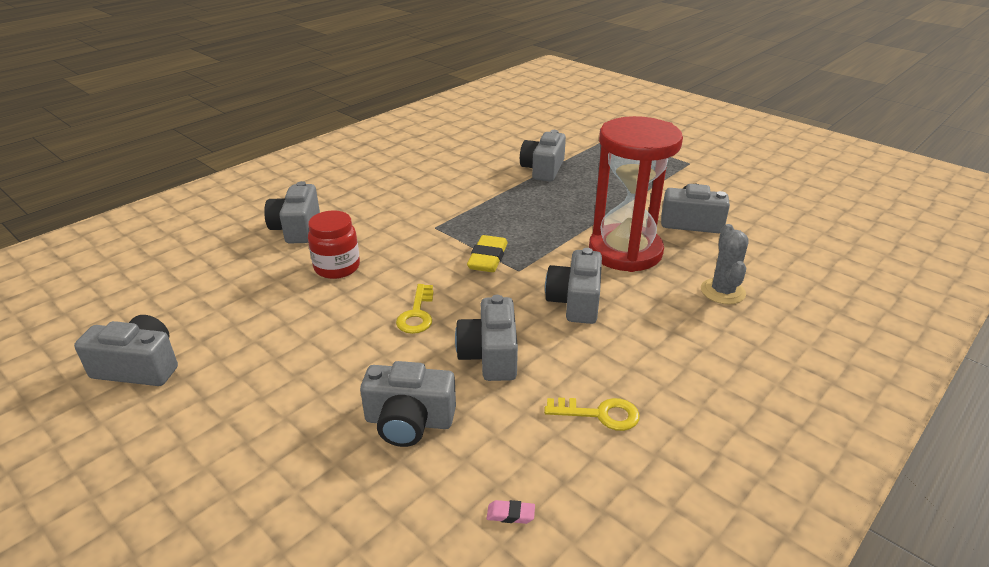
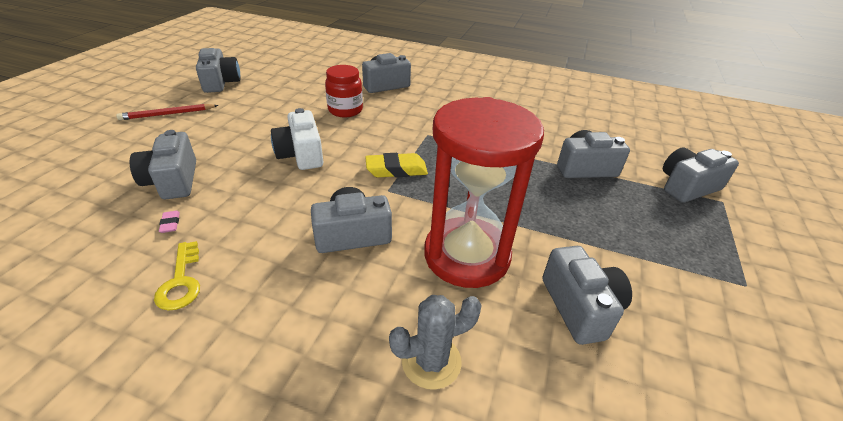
camera: 65 degrees right, 5 degrees up
(204, 428) = (168, 114): none -> red pencil
(417, 314) = (301, 154): yellow key -> white camera
(490, 355) = (256, 200): grey camera -> grey camera (687, 187)
(510, 514) = (64, 250): pink eraser -> pink eraser (170, 224)

